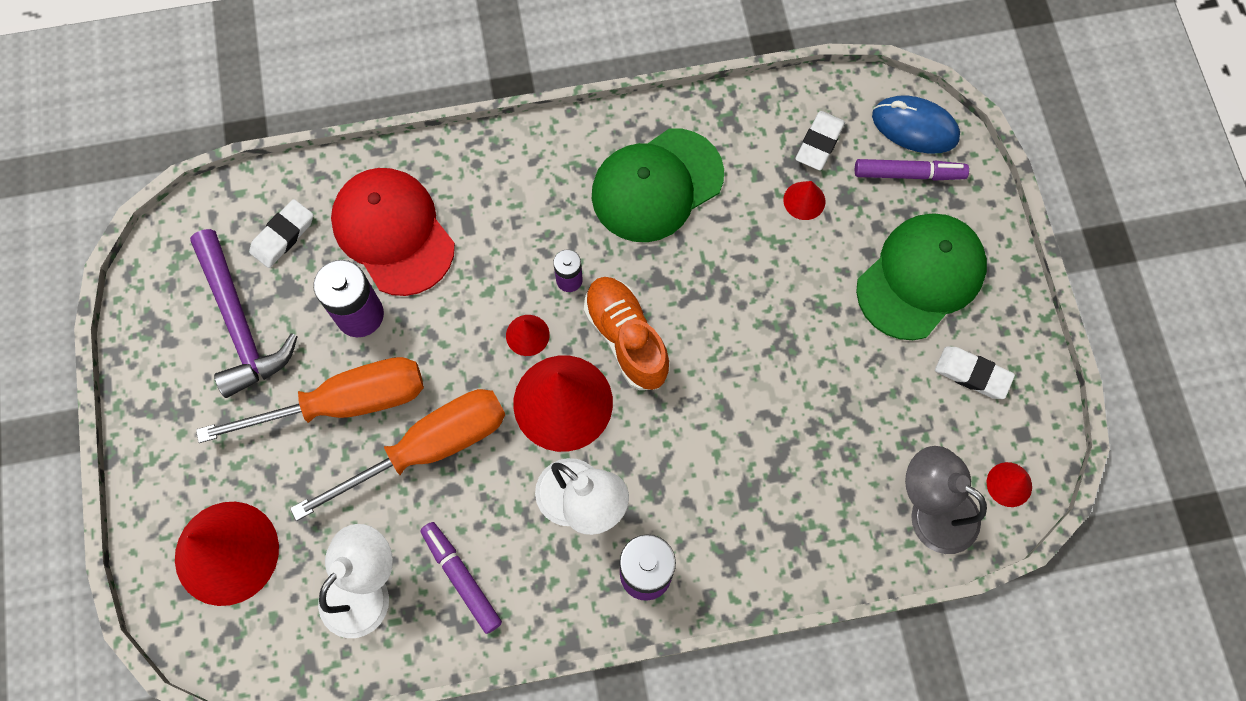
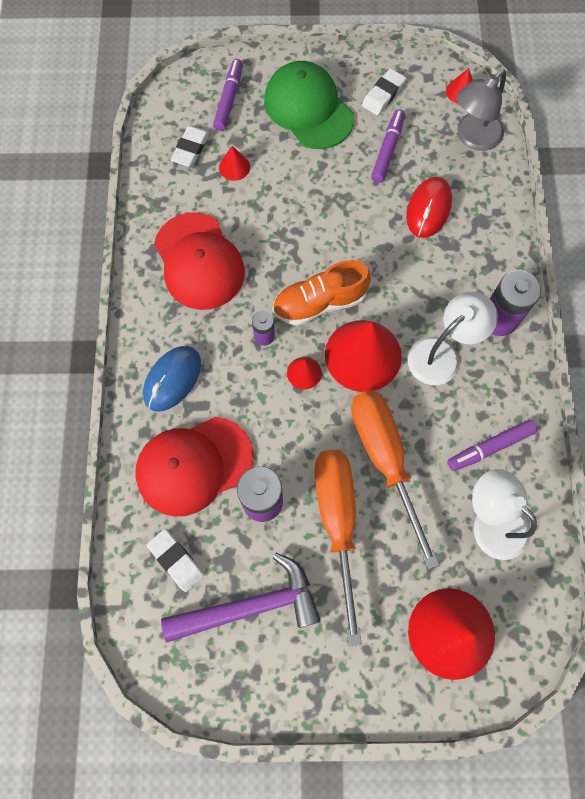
camera: 80 degrees left, 0 degrees up
(656, 185) = (199, 261): green cap -> red cap
(796, 460) = (428, 209): none -> red mouse
(819, 143) = (191, 148): white eraser -> white eraser turned 75 degrees clockwise
(879, 392) = (387, 150): none -> purple marker
(914, 127) = (193, 88): blue mouse -> blue mouse (172, 379)

